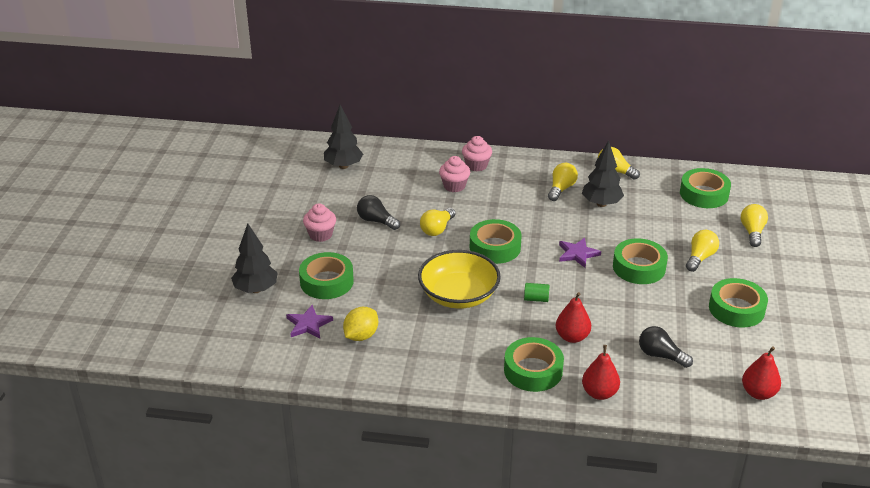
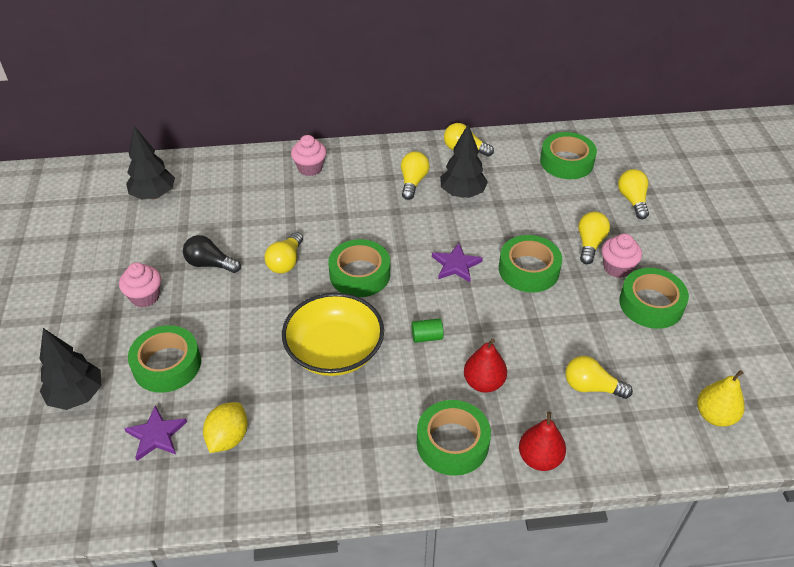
camera: 15 degrees left, 10 degrees up
(454, 186) = (291, 199): pink cupcake -> pink cupcake (617, 268)
(661, 355) = (591, 387): black light bulb -> yellow light bulb
(758, 393) = (715, 415): red pear -> yellow pear

